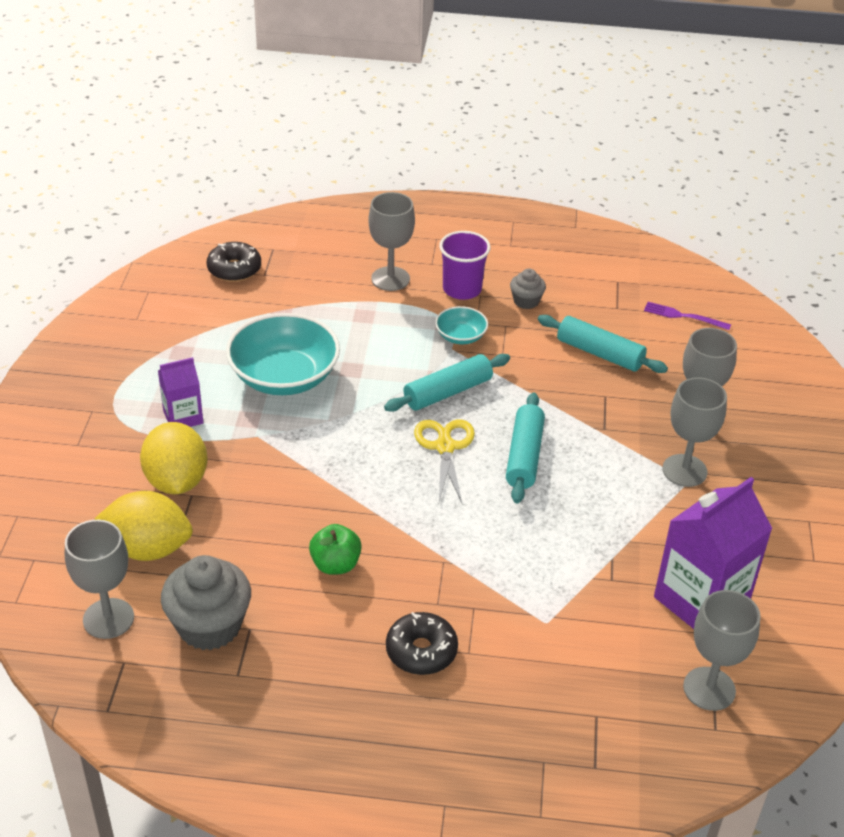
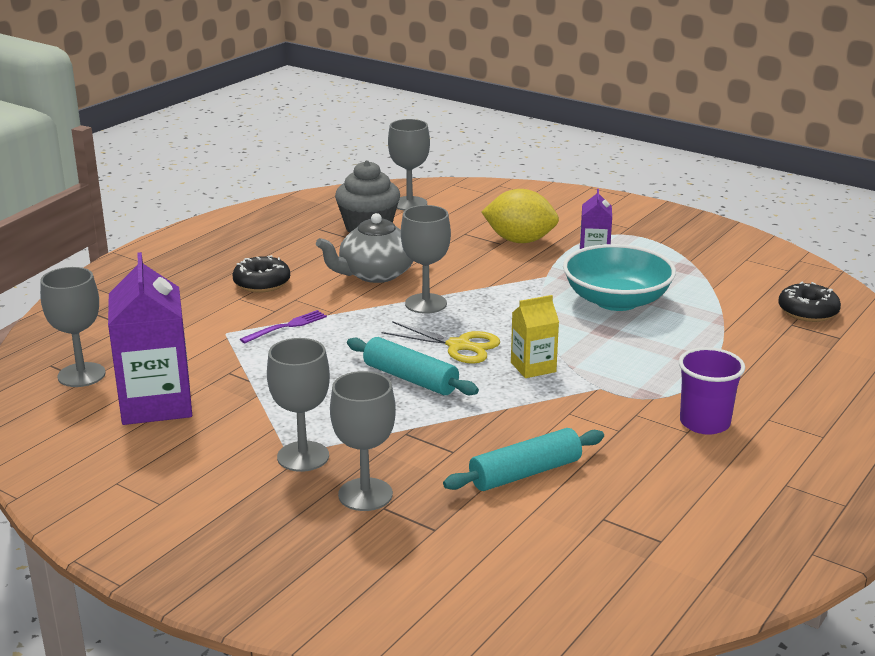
camera: 120 degrees right, 15 degrees down
(148, 548) = (459, 222): yellow lemon -> none
(335, 564) = (375, 274): green apple -> grey teapot
(390, 279) = (749, 386): grey goblet -> grey goblet (426, 303)
(447, 392) = (533, 367): turquoise rolling pin -> yellow carton
(460, 336) = (617, 398): turquoise bowl -> none
(526, 301) = (656, 457): grey cupcake -> none
(683, 316) = (551, 565): purple fork -> purple fork (287, 326)

